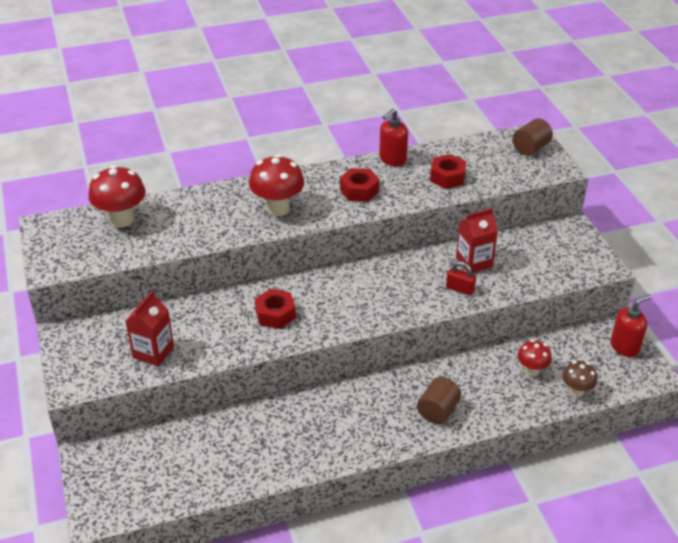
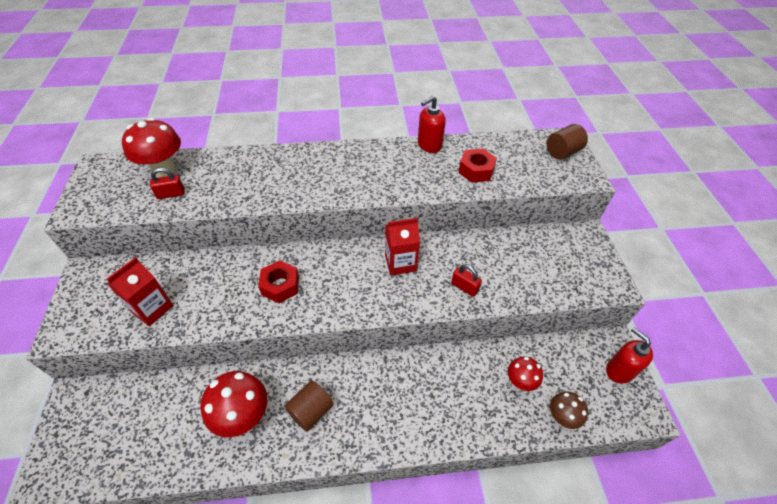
camera: 10 degrees right, 10 degrees up
(142, 240) = (171, 194): none -> red padlock
(278, 208) = (307, 180): red mushroom -> red mushroom (243, 416)
(359, 191) = (388, 172): red nut -> none
(438, 411) = (415, 414): brown cylinder -> brown cylinder (311, 411)
(474, 262) = (485, 259): red carton -> red carton (400, 263)
(625, 347) = (619, 370): red soap dispenser -> red soap dispenser turned 105 degrees counterclockwise

